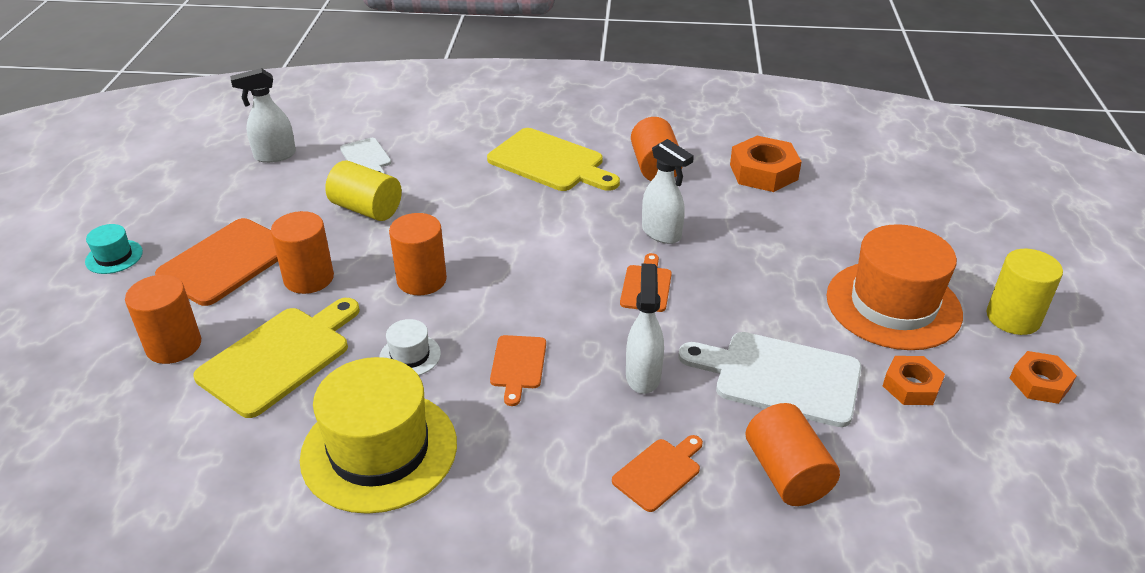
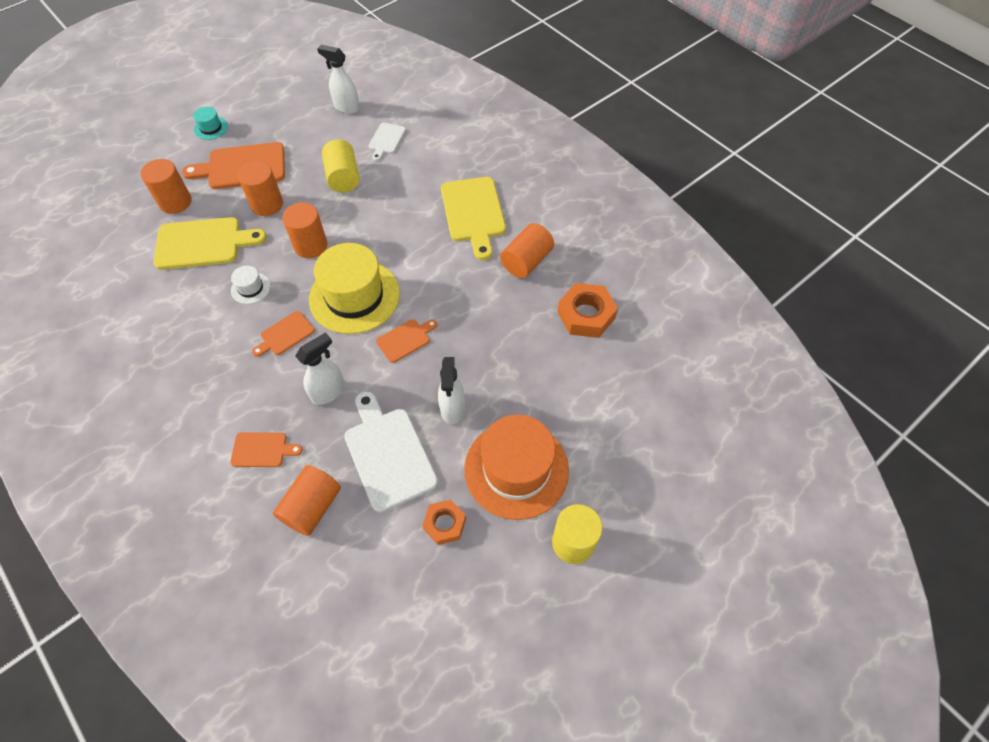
camera: 45 degrees right, 20 degrees up
(379, 450) = (178, 330): yellow hat -> yellow hat (354, 296)
(661, 233) = (462, 311): white spray bottle -> white spray bottle (452, 408)
(1039, 383) = (517, 593): orange nut -> none

